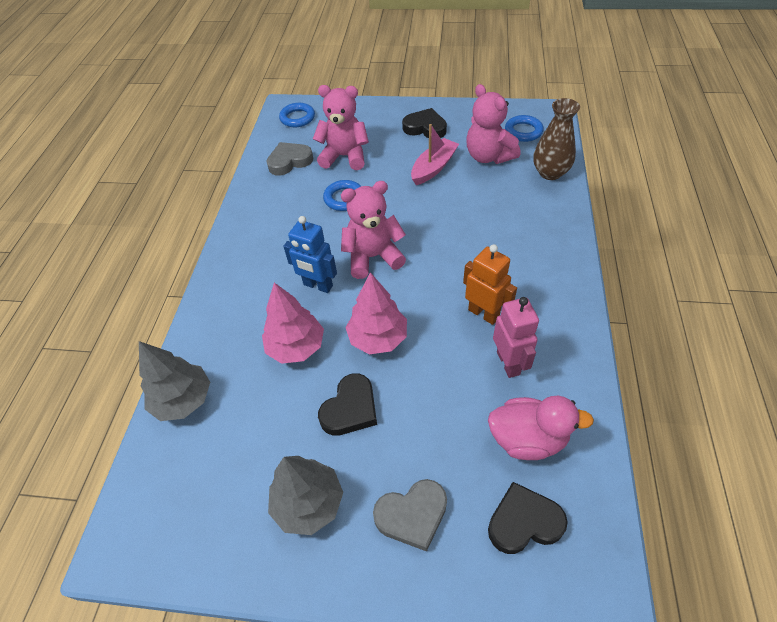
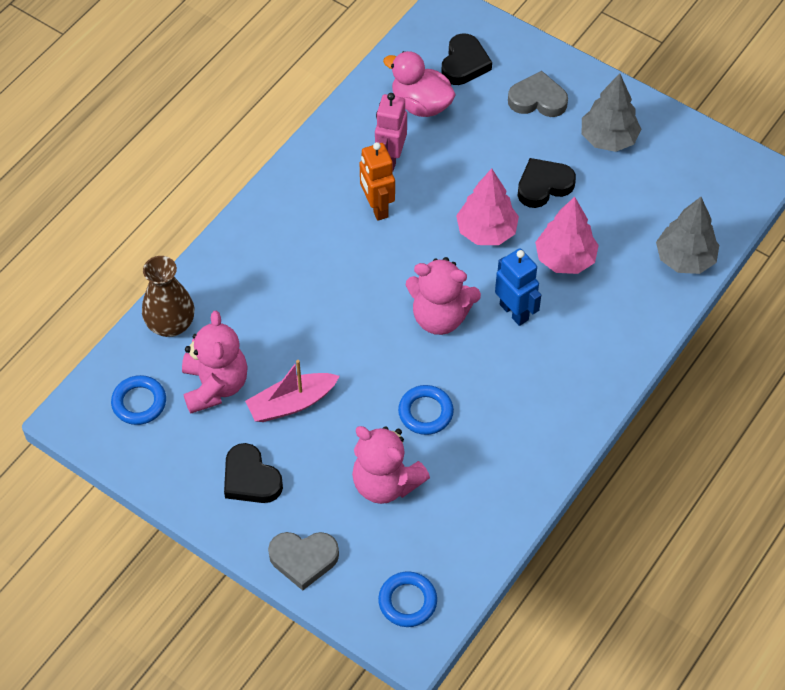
camera: 155 degrees left, 5 degrees up
(289, 161) = (460, 513): grey heart -> grey heart (303, 559)
(523, 522) = (464, 63): black heart -> black heart turned 90 degrees counterclockwise

